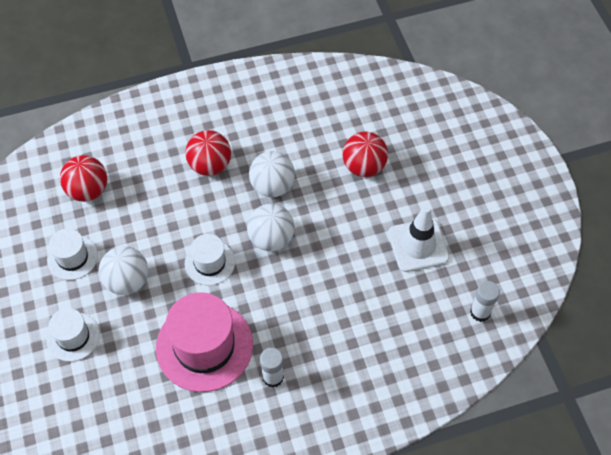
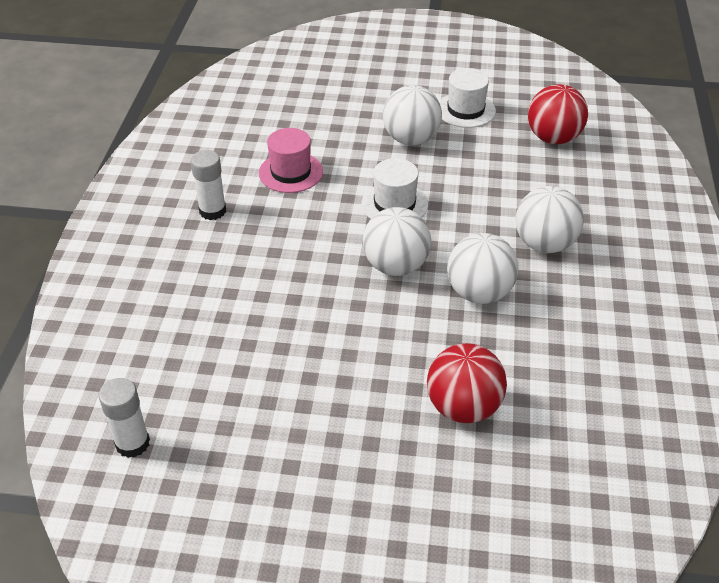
camera: 115 degrees right, 15 degrees down
(73, 337) = (368, 92): white hat -> none
(204, 346) = (290, 172): pink hat -> pink hat, size x0.55
(210, 165) = (544, 244): red ball -> white ball
(418, 245) = (287, 416): white traffic cone -> none

